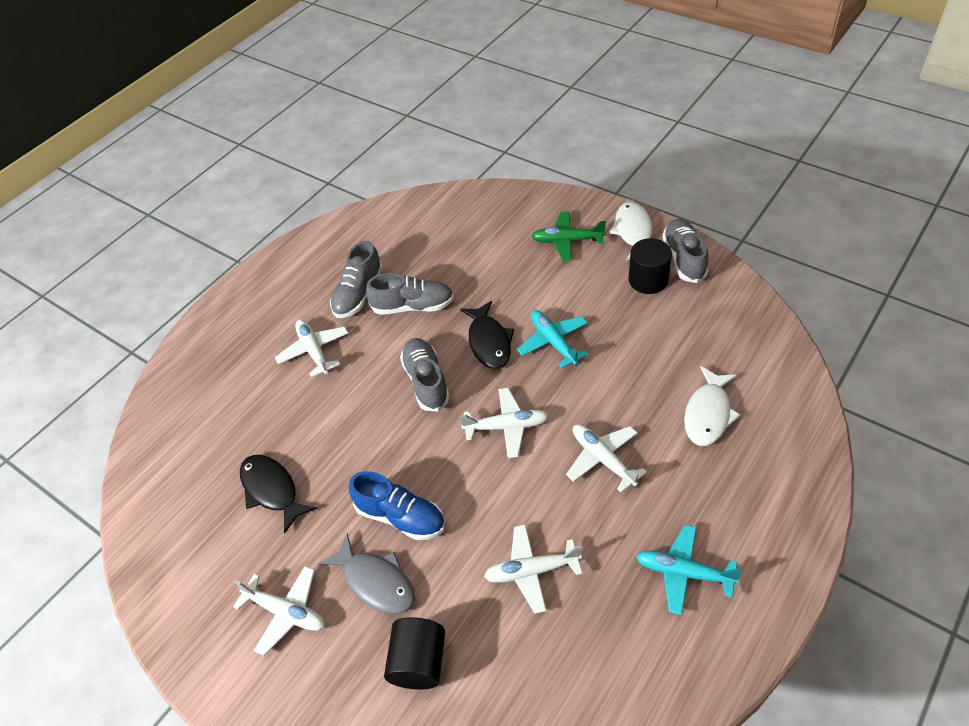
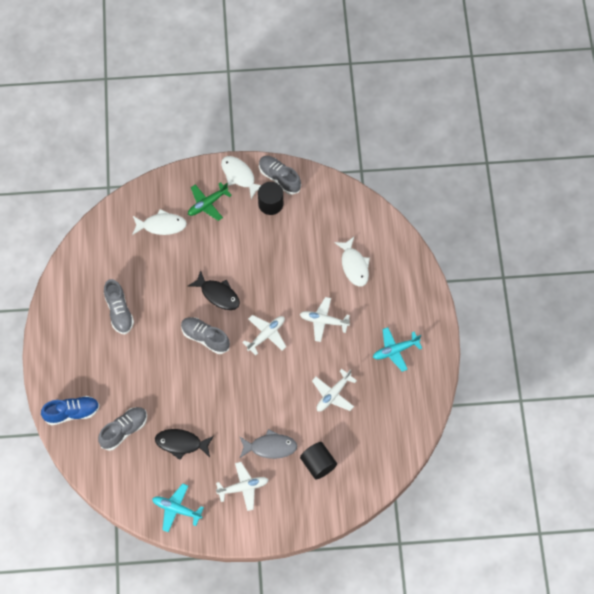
camera: 45 degrees left, 15 degrees up
(314, 351) = (128, 361): white plane -> none
(400, 517) = (255, 412): blue shoe -> blue shoe (72, 413)
(413, 306) = (157, 300): grey shoe -> grey shoe (124, 430)
(492, 235) = (161, 225): none -> white fish
(553, 342) = (251, 273): turquoise plane -> turquoise plane (176, 509)

